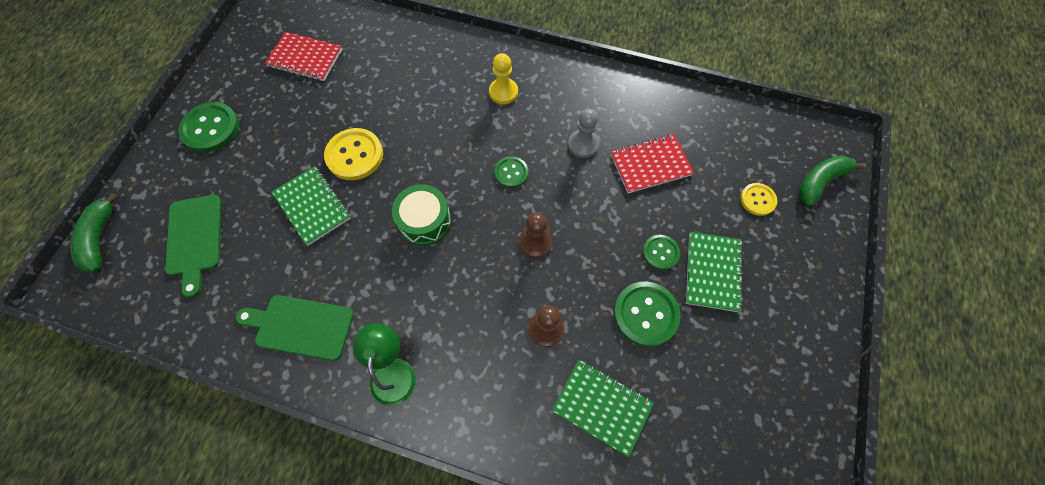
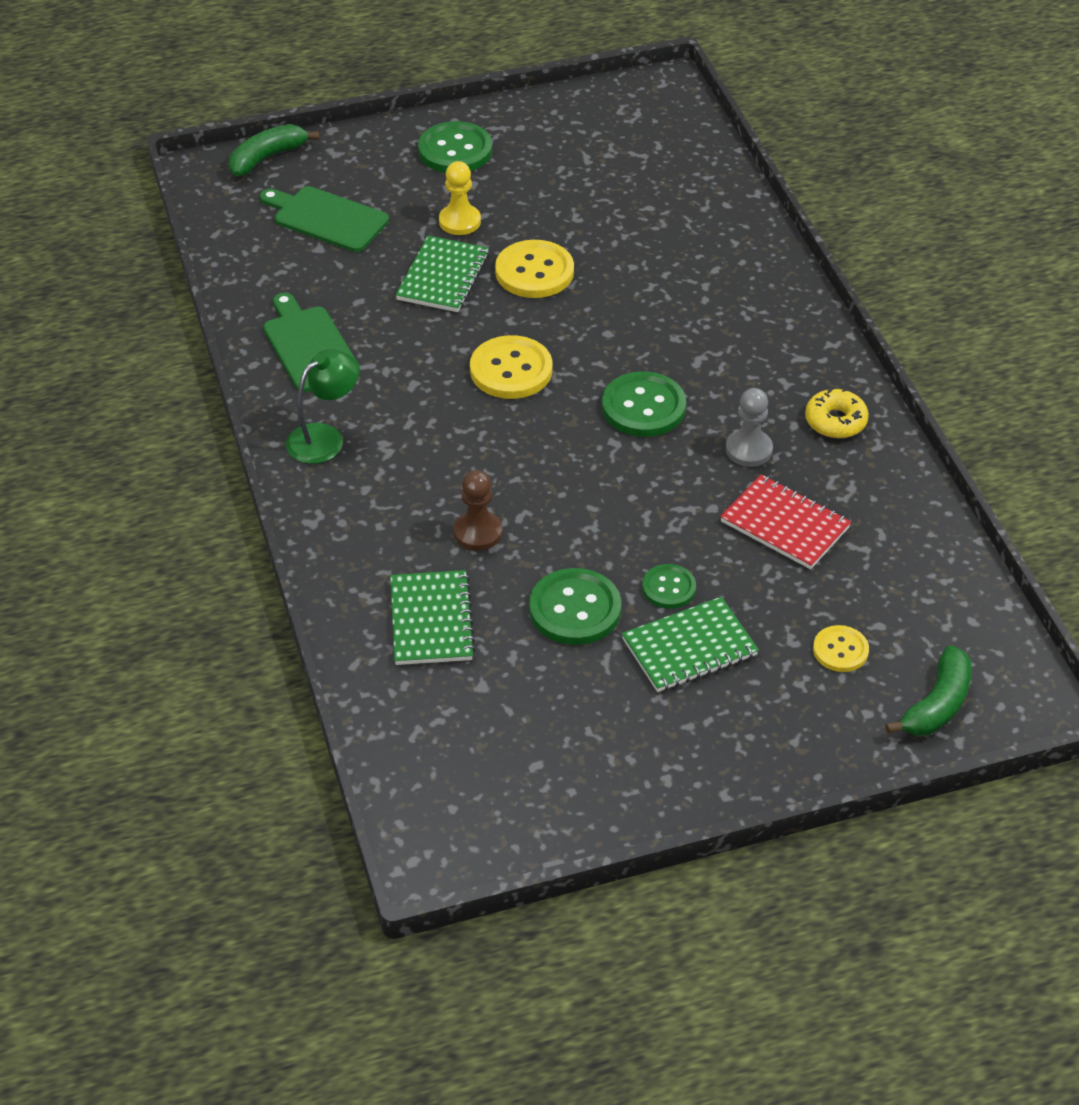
camera: 55 degrees right, 20 degrees down
(194, 239) = (327, 218): green cutting board -> green cutting board turned 75 degrees clockwise
(305, 58) = (615, 162): red notebook -> none
(425, 221) = (511, 370): green drum -> yellow button
(503, 92) = (749, 343): yellow pawn -> yellow pawn (459, 221)
(511, 173) = (643, 407): green button -> green button, size x1.69
(535, 242) = (573, 472): brown pawn -> none
(591, 93) = (835, 421): none -> yellow donut
(820, 182) = (937, 705): green banana -> green banana turned 105 degrees clockwise

